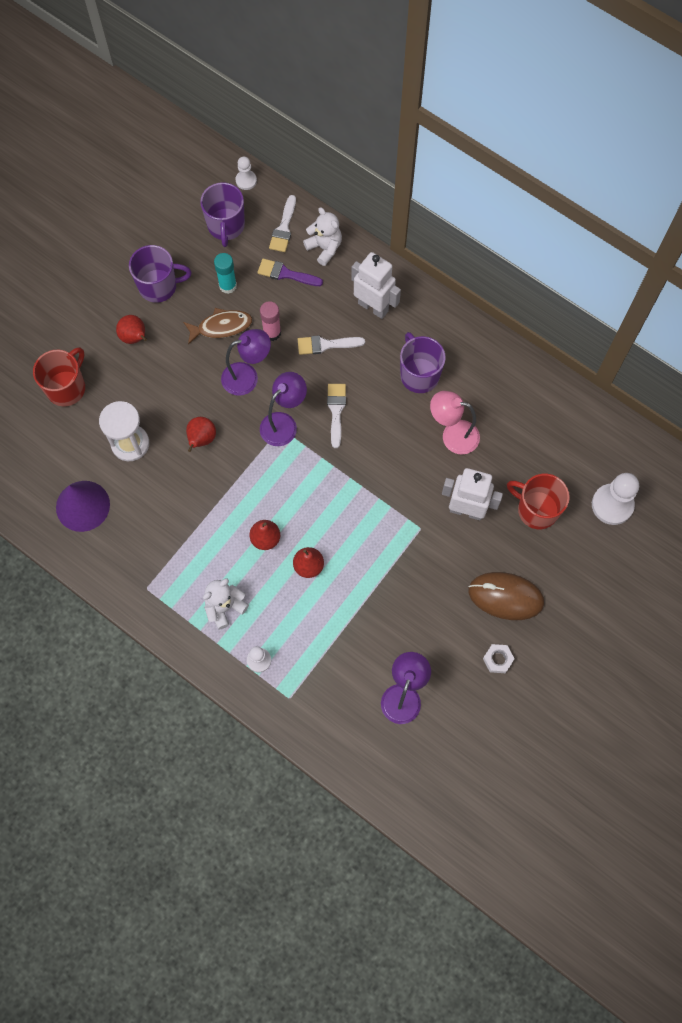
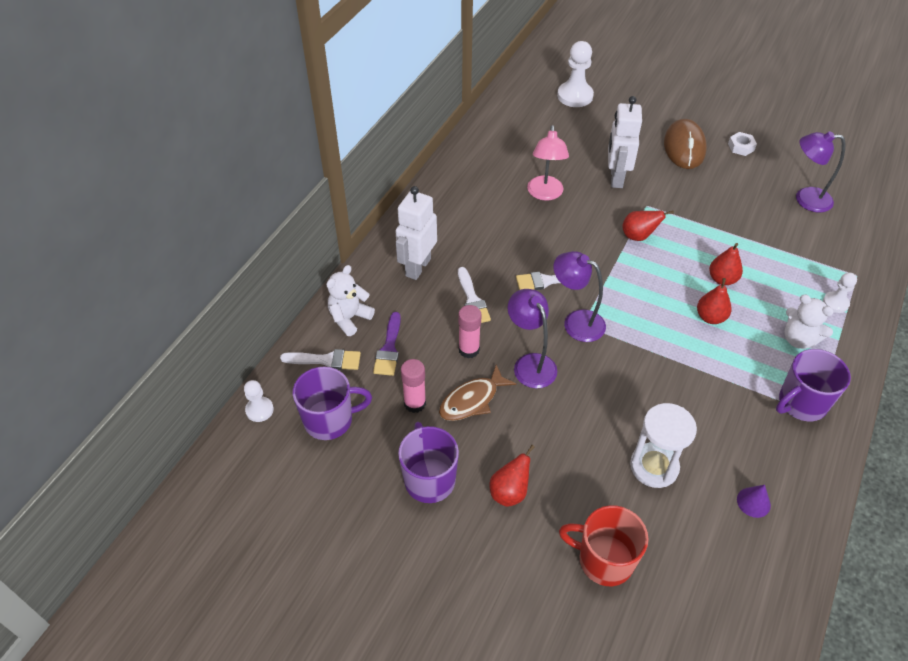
camera: 100 degrees left, 20 degrees down
(83, 506) = (753, 502): purple cone -> purple cone, size x0.48
(201, 439) = (621, 394): red pear -> red pear (638, 236)
(221, 327) = (472, 400): brown fish -> brown fish turned 105 degrees counterclockwise
(228, 285) = (415, 403): turquoise glue stick -> pink glue stick
(419, 375) = (488, 223): purple mug -> purple mug (801, 403)
(536, 509) = (597, 136): red mug -> none

